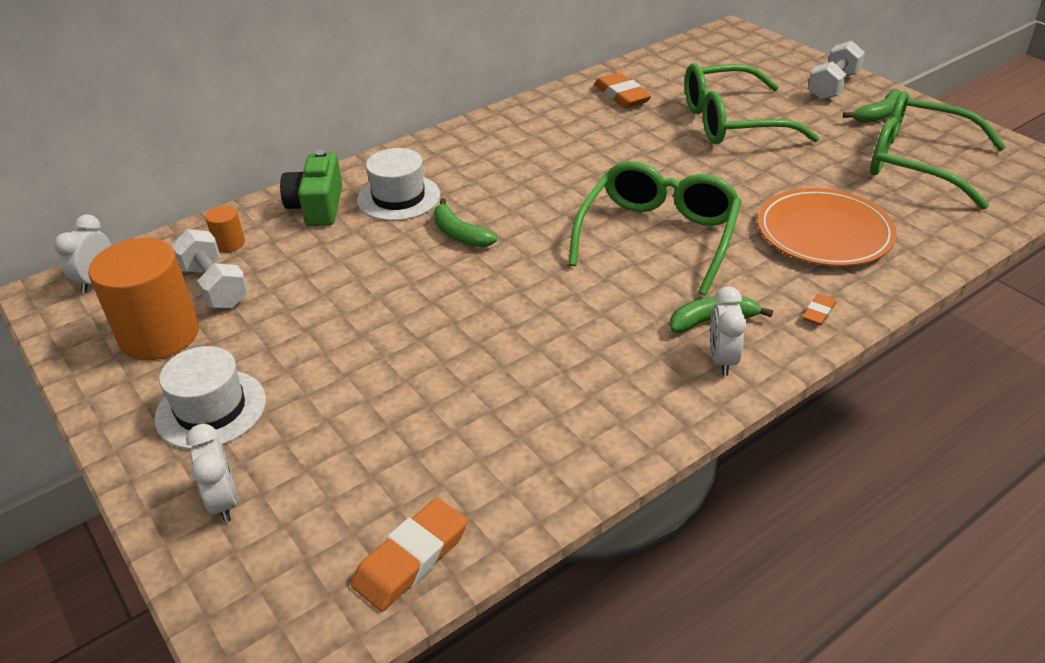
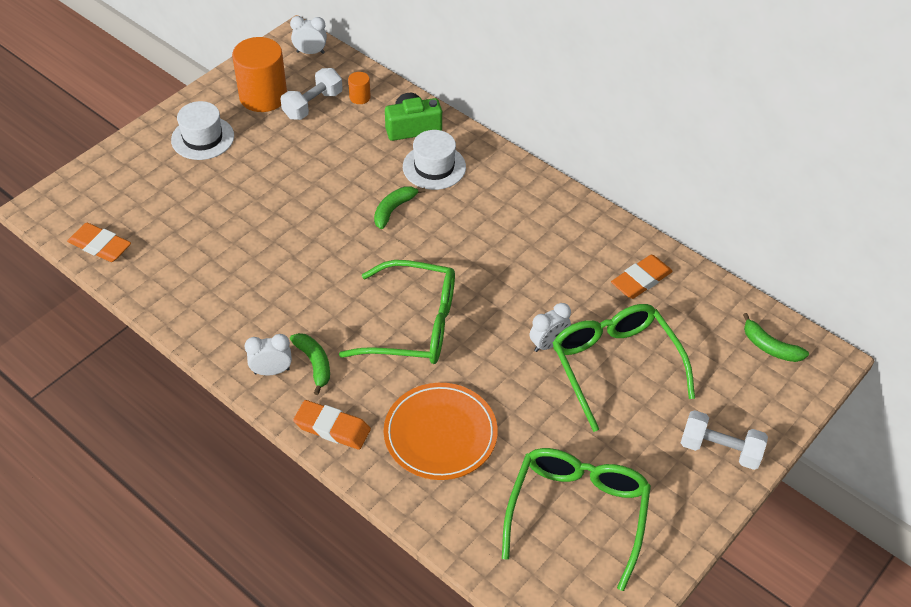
camera: 75 degrees right, 10 degrees up
(224, 502) = (135, 164): white clock -> white clock (548, 344)
(818, 312) = (332, 428): orange eraser -> orange eraser, size x1.93
(879, 115) = (668, 487): green banana -> green banana (770, 347)

